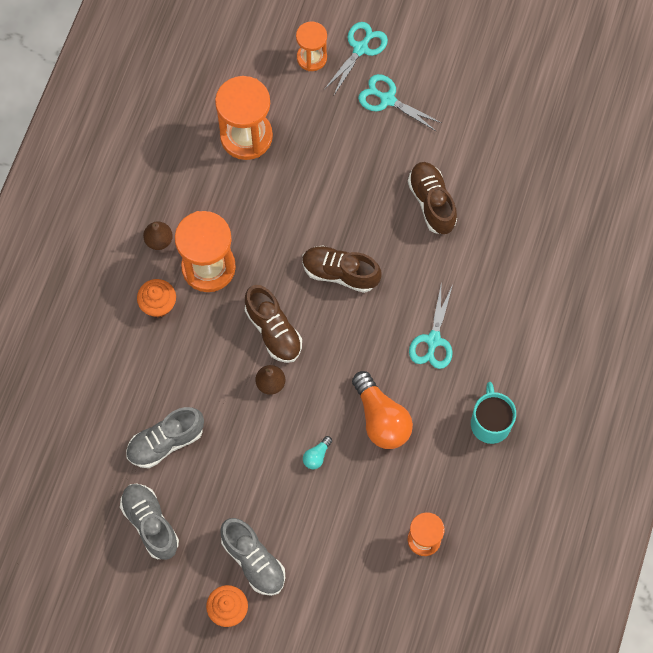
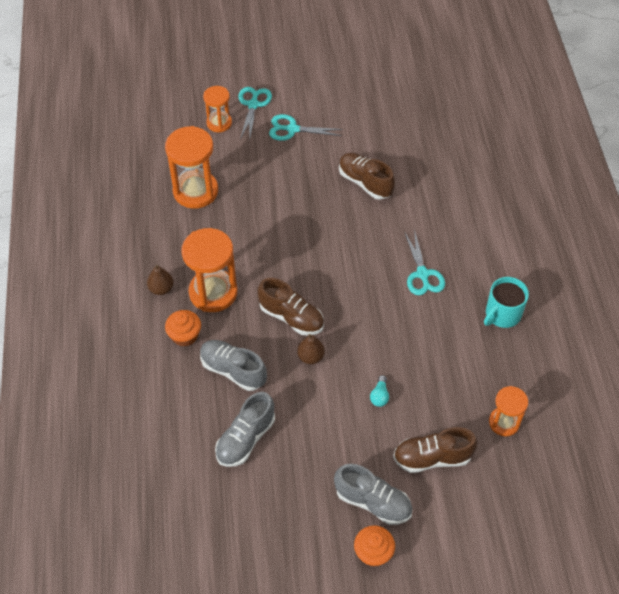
camera: 25 degrees left, 15 degrees down
(150, 523) = (266, 511): grey shoe -> grey shoe (233, 370)
(340, 273) = (322, 256): brown shoe -> brown shoe (432, 458)
(381, 419) = (415, 346): orange light bulb -> none
(490, 422) = (502, 314): turquoise mug -> turquoise mug turned 105 degrees counterclockwise

